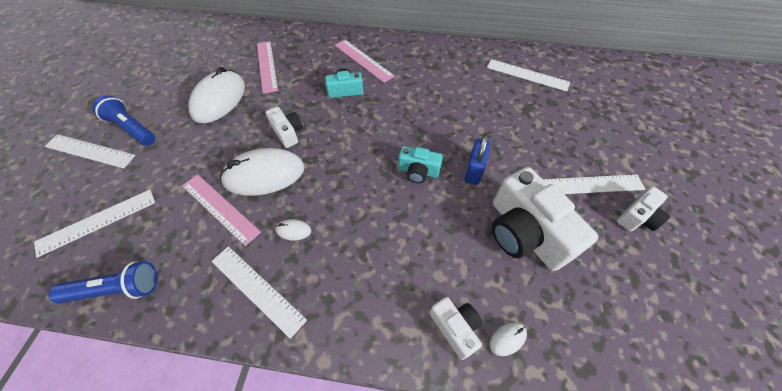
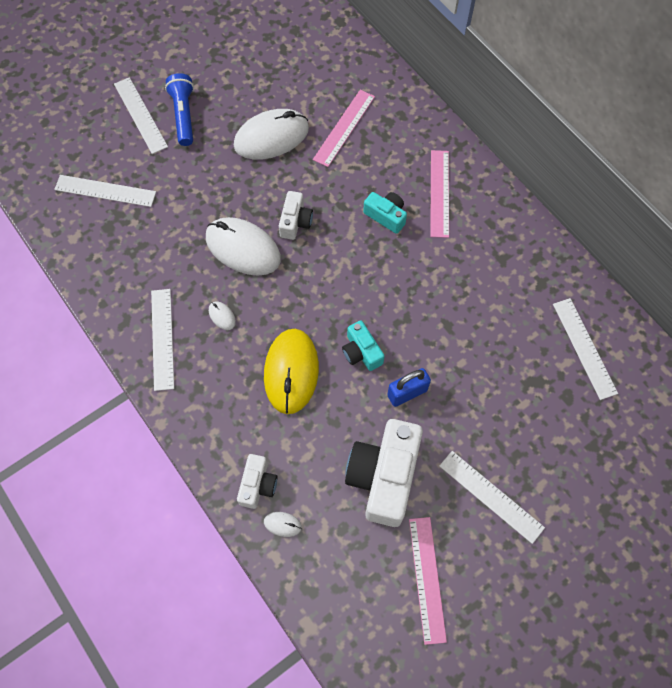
camera: 45 degrees right, 10 degrees up
(117, 289) = (83, 259): blue flashlight -> none
(220, 208) = (189, 251): pink ruler -> pink ruler (427, 579)
(387, 223) = (291, 372): none -> yellow mouse
(637, 217) = (491, 554): white camera -> none

